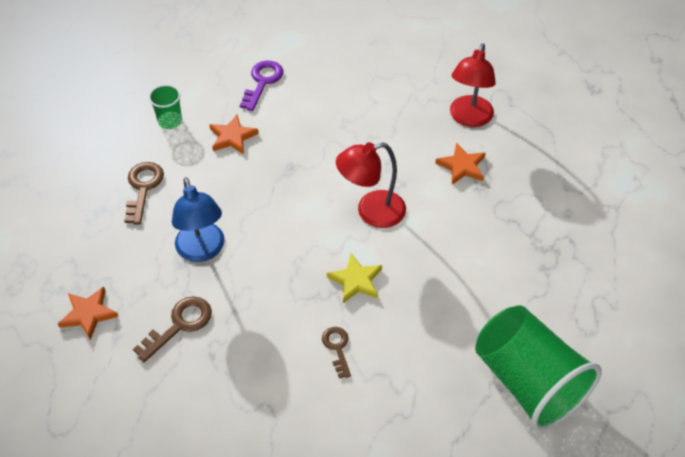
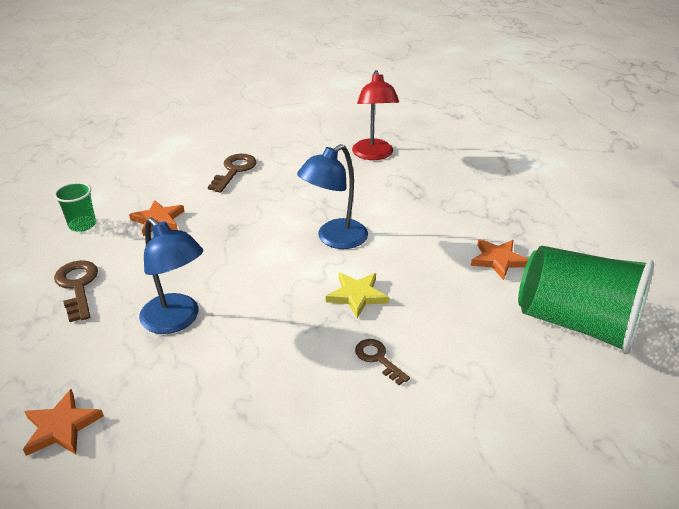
camera: 25 degrees left, 15 degrees down
(180, 325) = (187, 398): brown key -> brown key (234, 170)
(262, 82) = (166, 174): purple key -> none
(371, 212) = (334, 239): red lamp -> blue lamp
(462, 166) = (392, 186): orange star -> orange star (498, 260)

